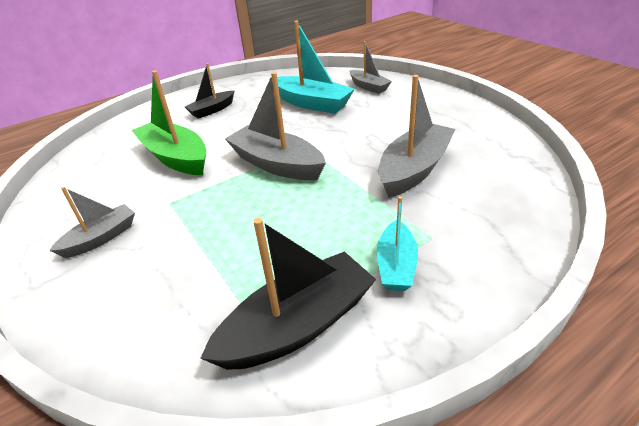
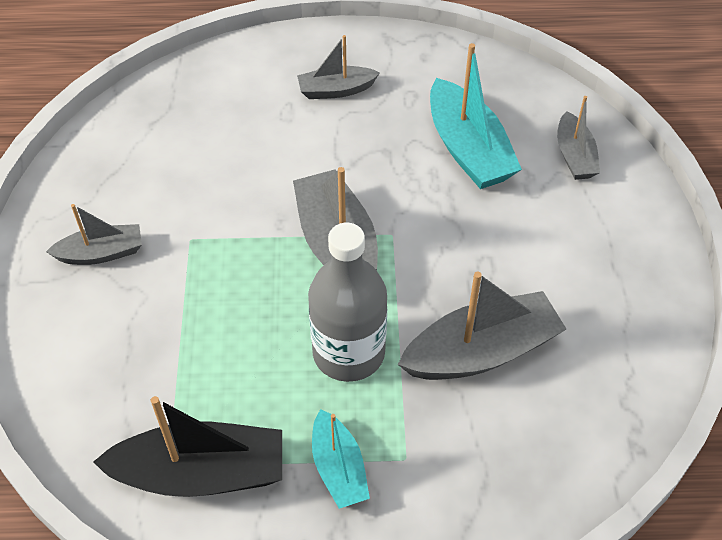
camera: 30 degrees right, 15 degrees up
(175, 158) = (238, 164): green boat -> none
(212, 110) = (336, 90): black boat -> grey boat
(336, 206) = (348, 353): none -> grey bottle
(396, 265) = (338, 468): turquoise boat -> turquoise boat turned 60 degrees counterclockwise

